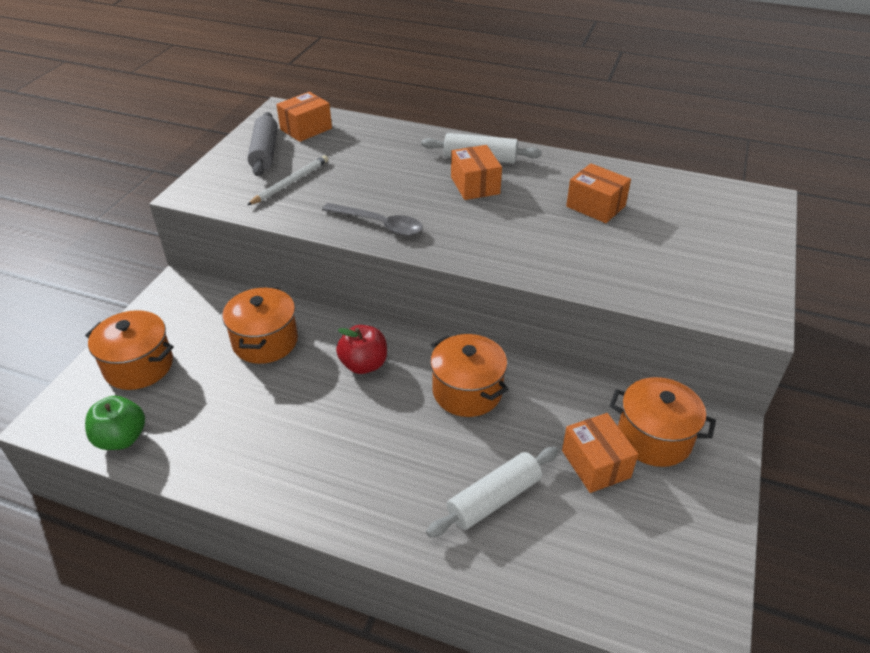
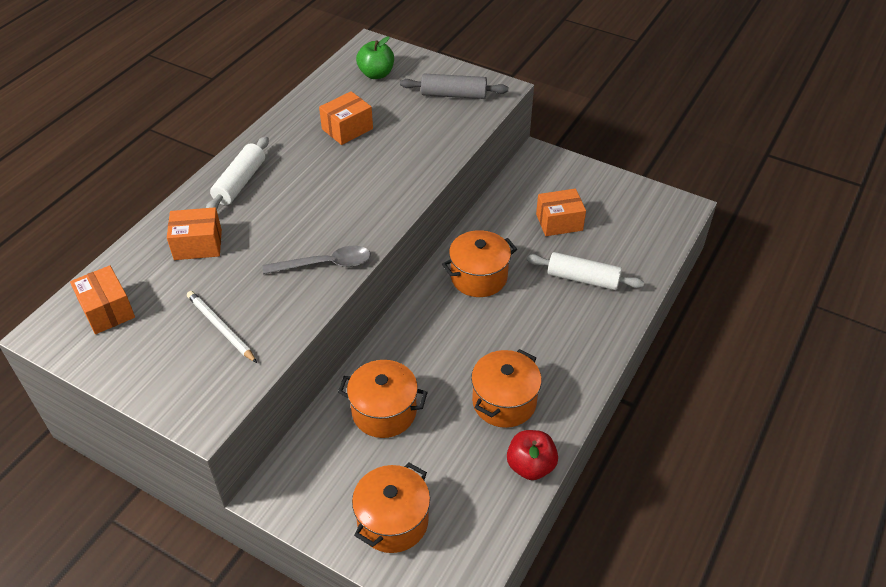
camera: 80 degrees left, 5 degrees up
(121, 438) = (489, 526): green apple -> green apple (376, 74)
(264, 152) = (144, 349): grey rolling pin -> grey rolling pin (454, 95)
(364, 364) = (433, 339): red apple -> red apple (530, 466)
(379, 224) = (325, 264): grey spoon -> grey spoon turned 45 degrees clockwise
(475, 185) = (285, 193): orange box -> orange box (198, 245)
(494, 499) = (583, 279): white rolling pin -> white rolling pin turned 45 degrees counterclockwise
(654, 438) = (541, 189): orange pot -> orange pot (504, 402)

